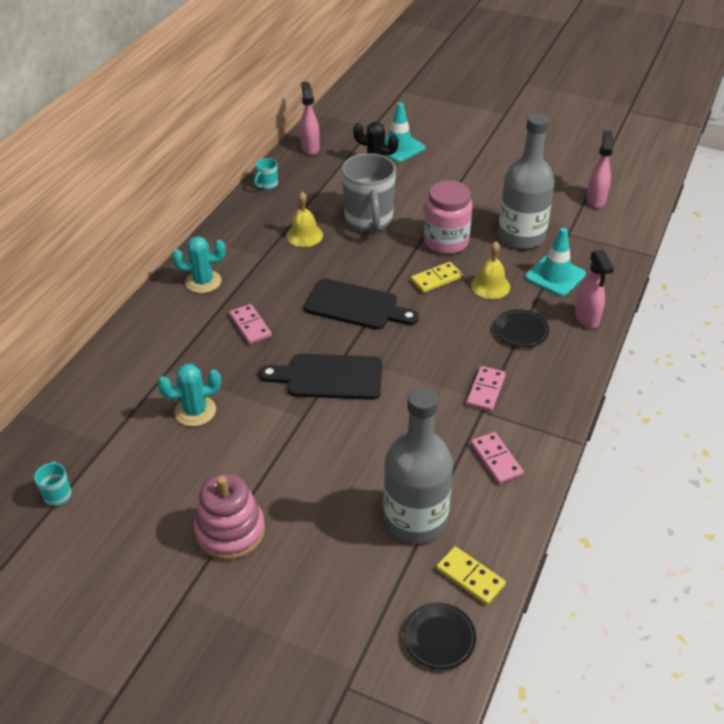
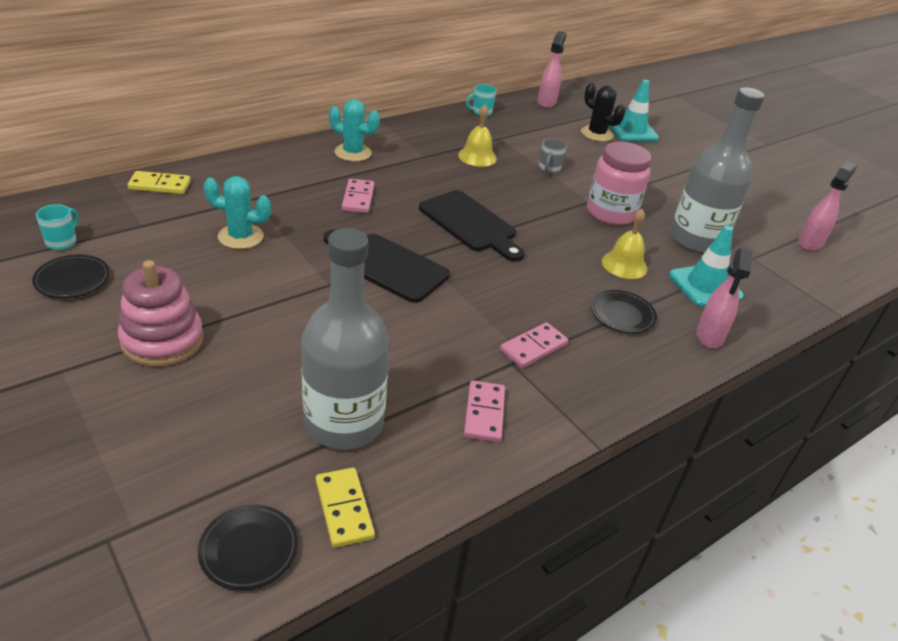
camera: 25 degrees right, 5 degrees down
(106, 522) = (72, 280): none -> black plate
(369, 221) = (549, 169): grey mug -> grey mug, size x0.42
(436, 279) = (572, 237): yellow domino -> yellow domino (160, 185)

